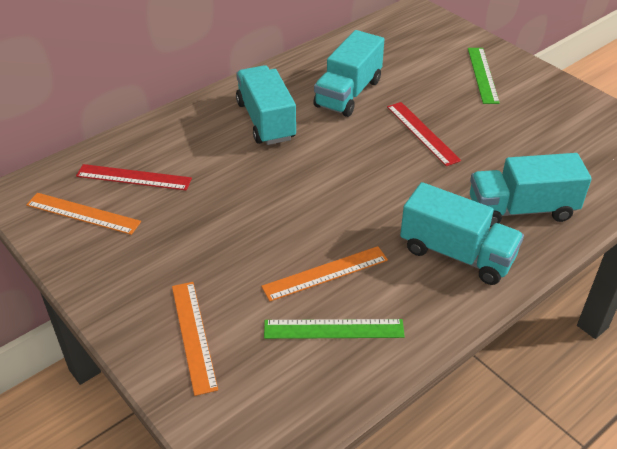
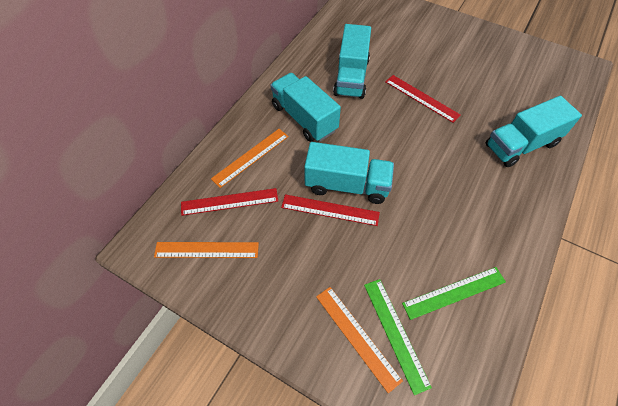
camera: 20 degrees left, 15 degrees up
(239, 213) = (330, 210): none -> red ruler
(325, 273) = (422, 244): orange ruler -> orange ruler (251, 157)
(456, 254) = (500, 197): turquoise truck -> turquoise truck (347, 185)
(483, 75) = (435, 36): green ruler -> green ruler (395, 333)

